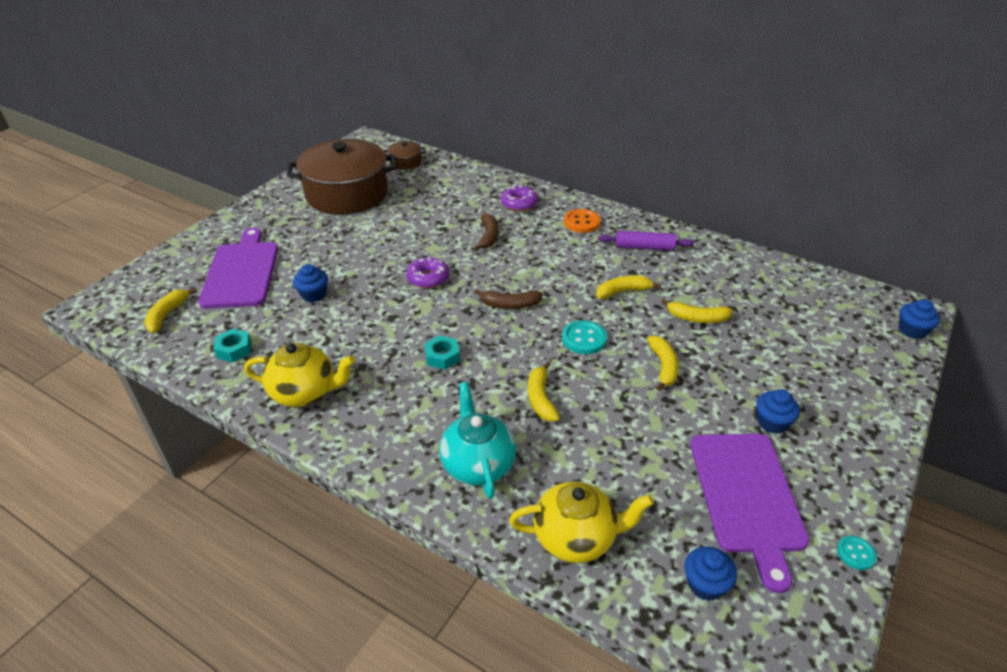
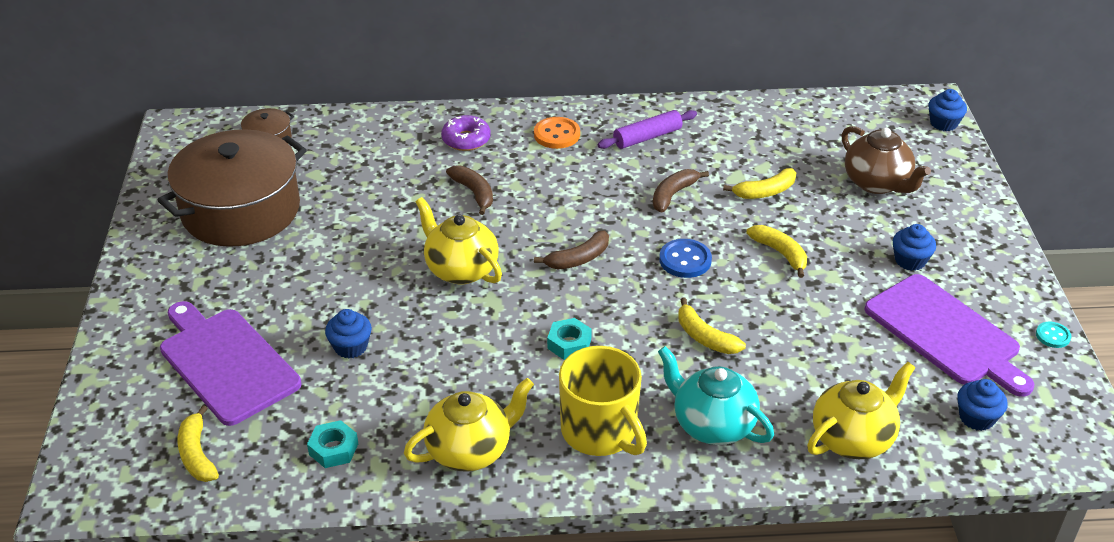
camera: 35 degrees left, 0 degrees up
(396, 425) = (600, 431): none -> yellow mug
(428, 278) = (460, 269): purple donut -> yellow teapot
(584, 339) = (685, 260): turquoise button -> blue button
(622, 291) = (673, 195): yellow banana -> brown banana
(801, 351) = (877, 183): none -> brown teapot

